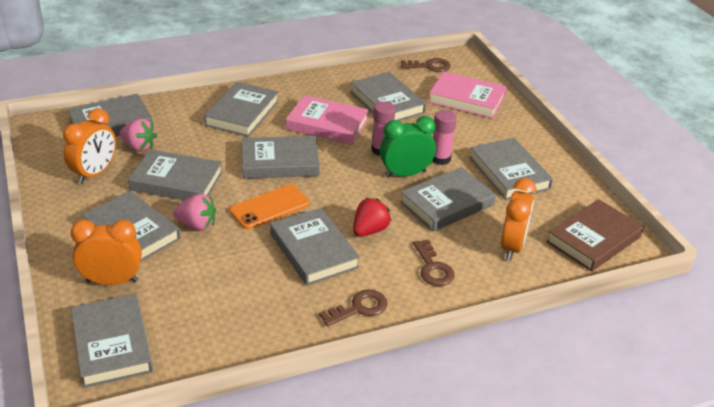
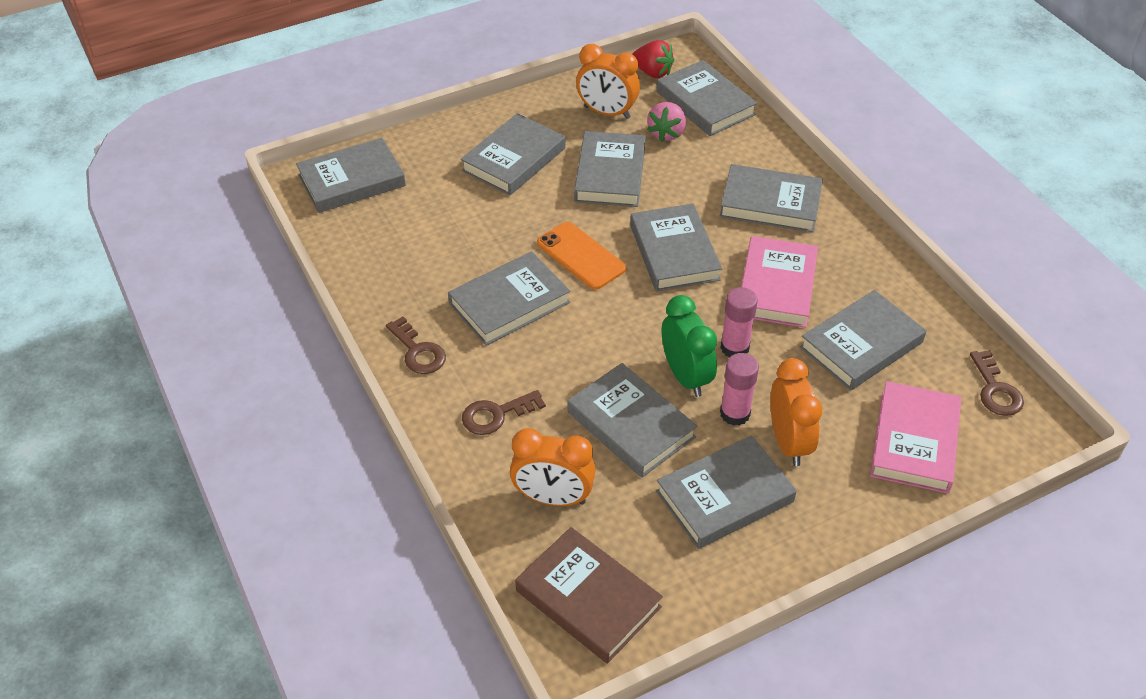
camera: 85 degrees right, 10 degrees up
(112, 281) = (437, 162): orange clock -> orange clock (788, 442)
(197, 225) = (536, 203): pink strawberry -> none
(370, 230) = (556, 349): red strawberry -> red strawberry (652, 72)

